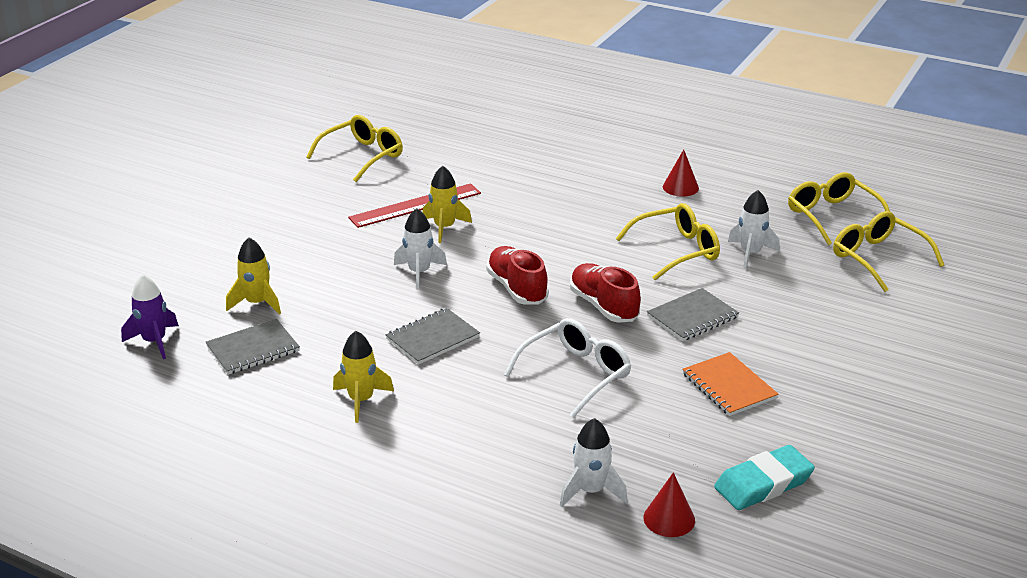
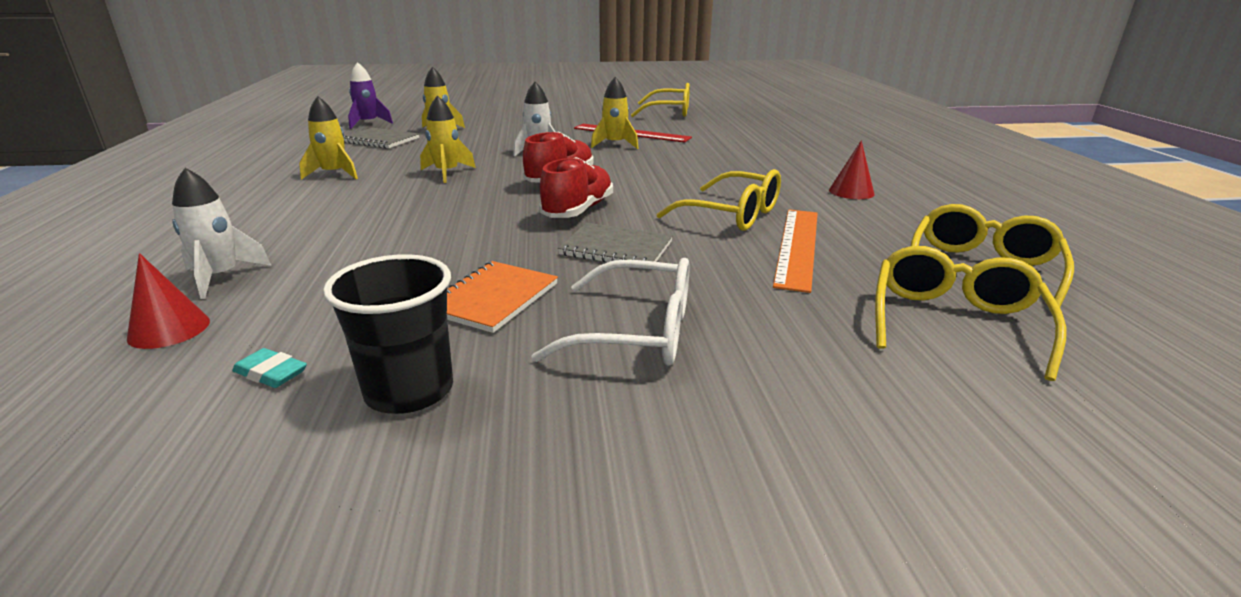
camera: 55 degrees right, 5 degrees down
(432, 338) = (447, 173): grey notebook -> yellow rocket
(576, 374) = (441, 226): white glasses -> white glasses (637, 332)
(750, 253) = (797, 246): white rocket -> orange ruler
(763, 483) = (271, 373): turquoise eraser -> turquoise eraser, size x0.50
(818, 440) = (409, 390): none -> black cup

